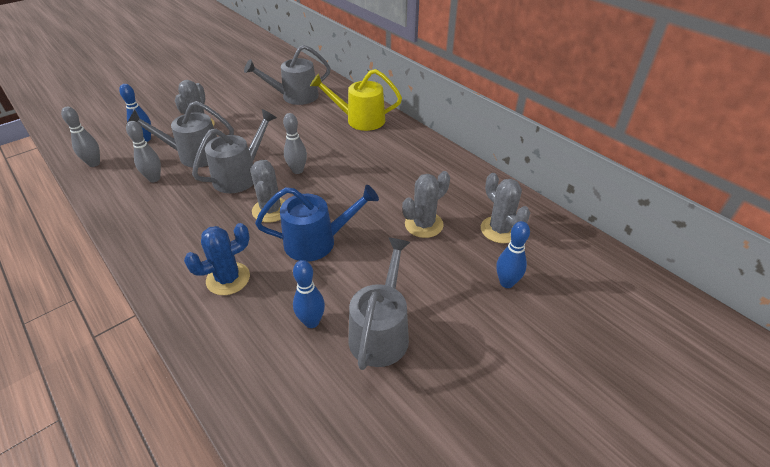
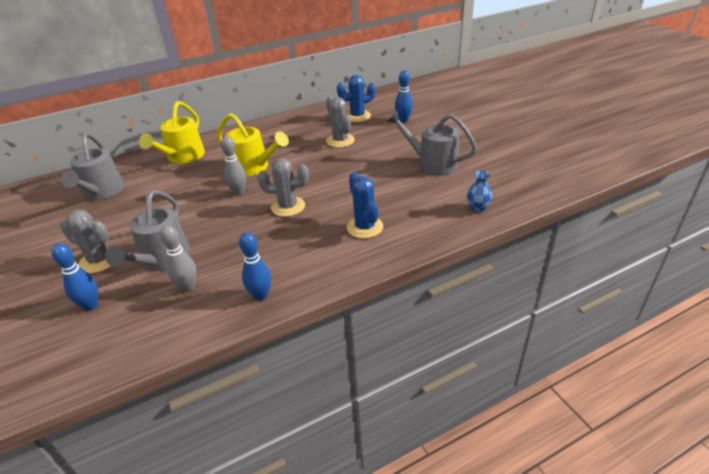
camera: 75 degrees left, 5 degrees down
(94, 163) = (113, 349): grey bowling pin -> none
(240, 176) = (224, 225): grey watering can -> none
(263, 398) = (477, 208): none -> blue vase
(311, 322) = (418, 188): blue bowling pin -> blue bowling pin (261, 295)
(317, 242) = (339, 184): blue watering can -> none
(347, 169) = (253, 167): none -> yellow watering can
(500, 230) = (357, 116): grey cactus -> blue cactus

